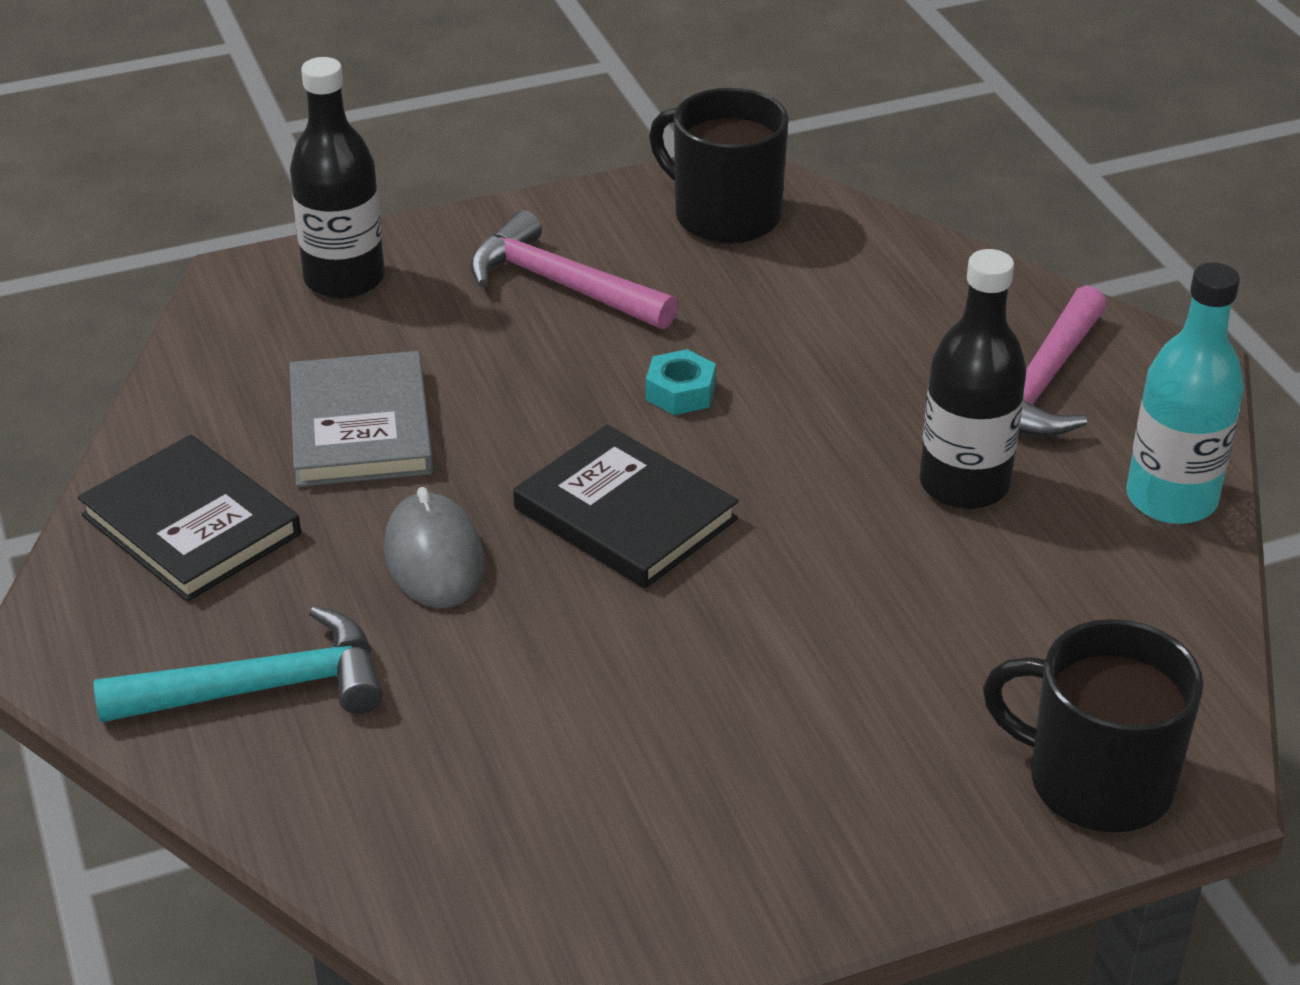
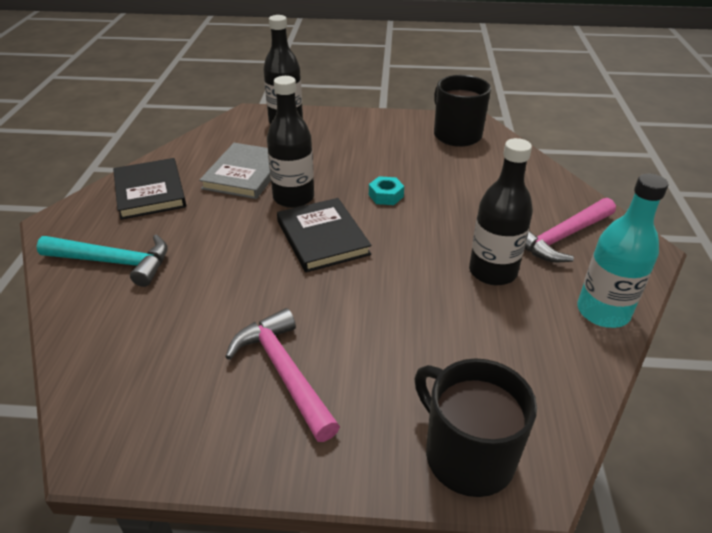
camera: 25 degrees right, 0 degrees up
(434, 557) = (228, 231): grey mouse -> none
(504, 449) = (293, 198): none -> black bottle
(561, 285) = (368, 144): pink hammer -> pink hammer (284, 372)

